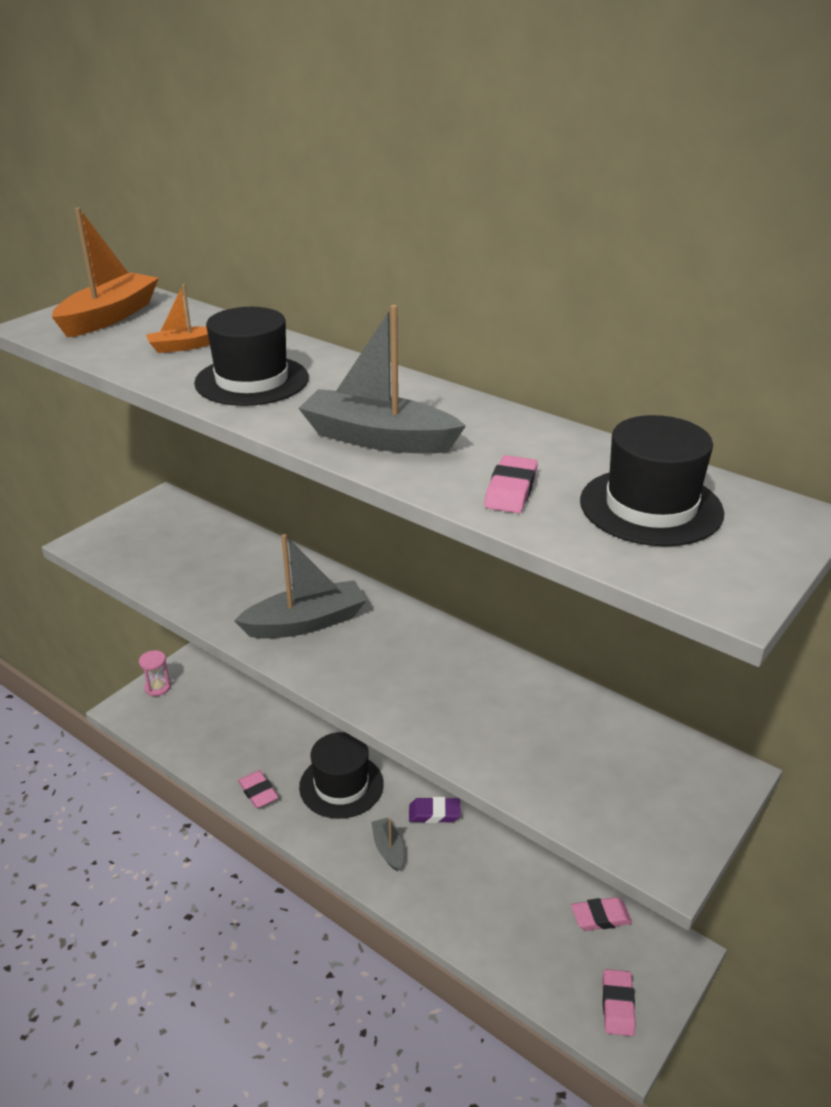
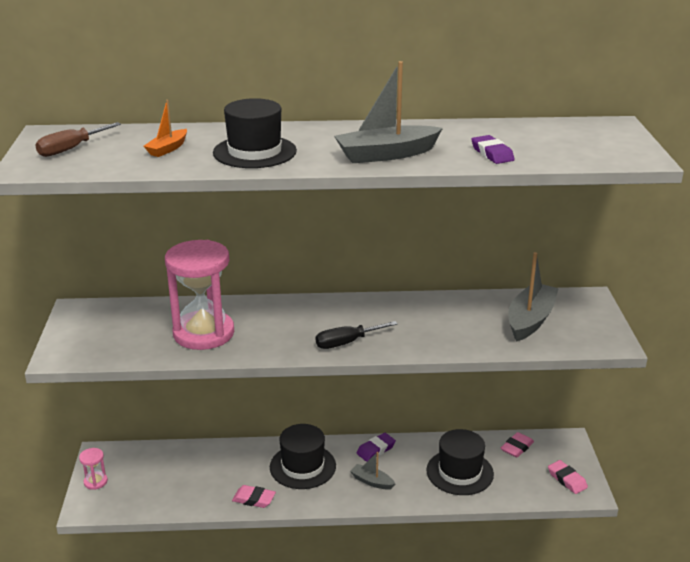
camera: 40 degrees left, 5 degrees down
(109, 317) = (71, 149): orange boat -> brown screwdriver
(225, 581) = (203, 333): none -> pink hourglass
(305, 623) = (291, 331): grey boat -> grey boat (530, 320)
(339, 668) = (347, 342): none -> black screwdriver
(511, 490) = (492, 153): pink eraser -> purple eraser
(651, 507) = (559, 139): black hat -> black hat (459, 472)

